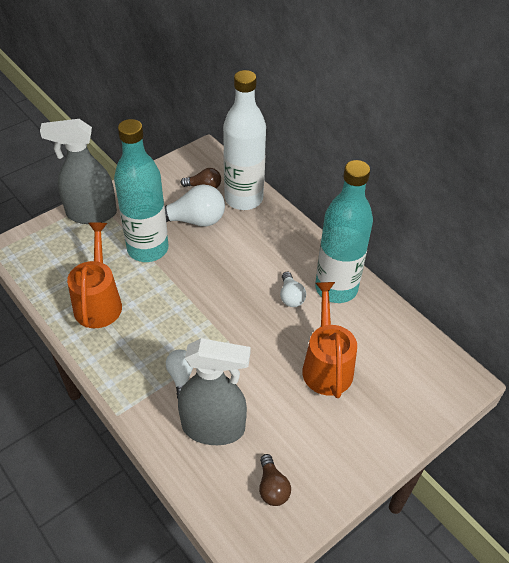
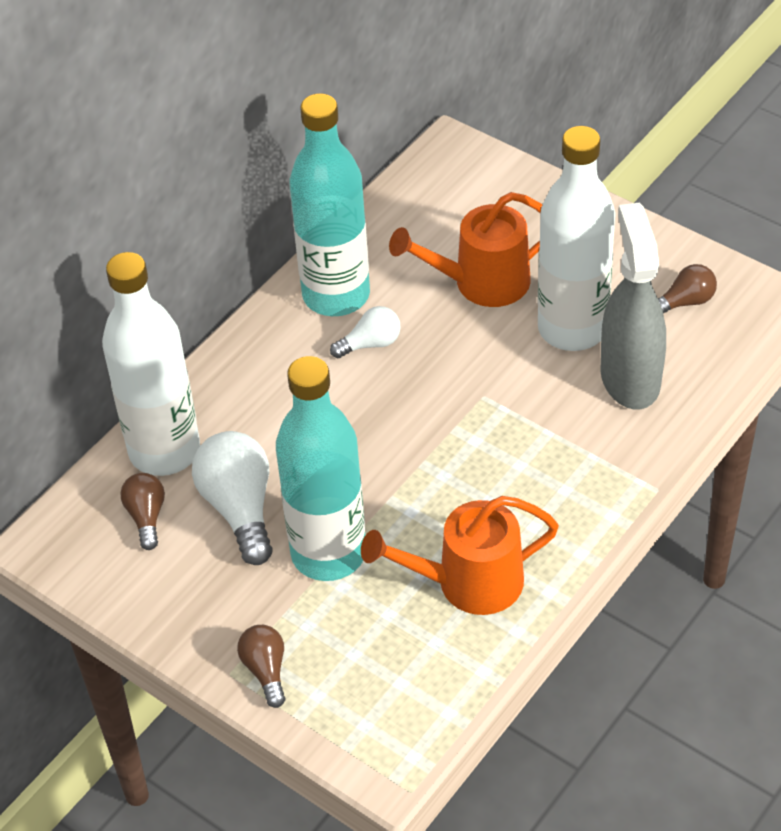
camera: 100 degrees left, 0 degrees up
(91, 214) = (266, 670): grey spray bottle -> brown light bulb
(181, 377) = (566, 435): white light bulb -> none
(269, 406) = (572, 329): none -> white bottle

